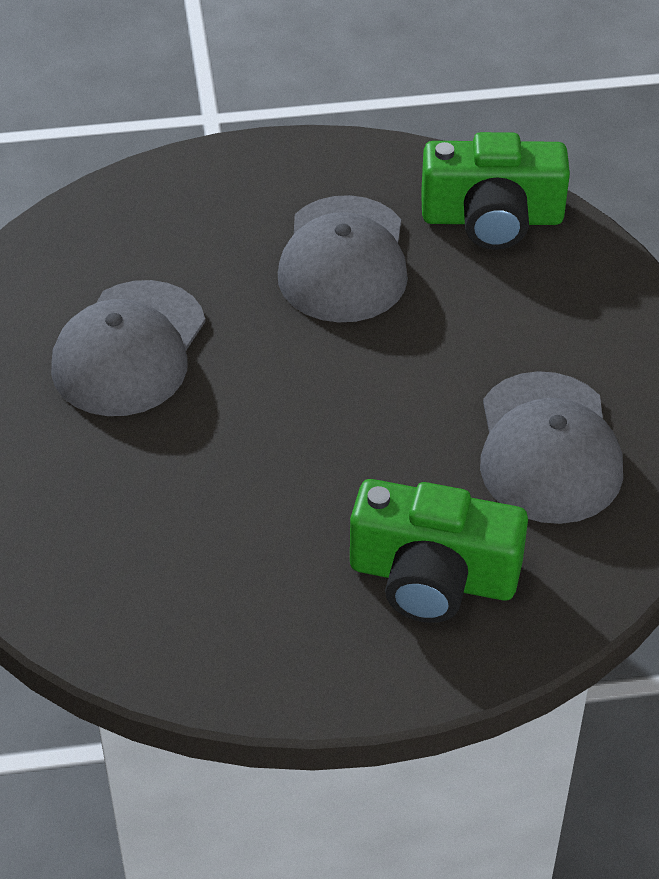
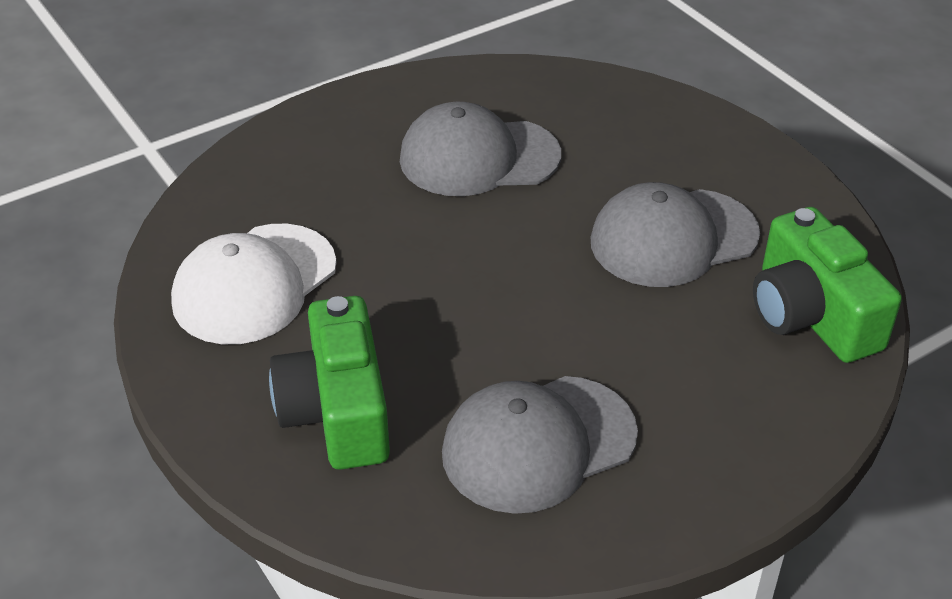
camera: 65 degrees right, 5 degrees down
(211, 591) = (254, 284): none -> white cap

